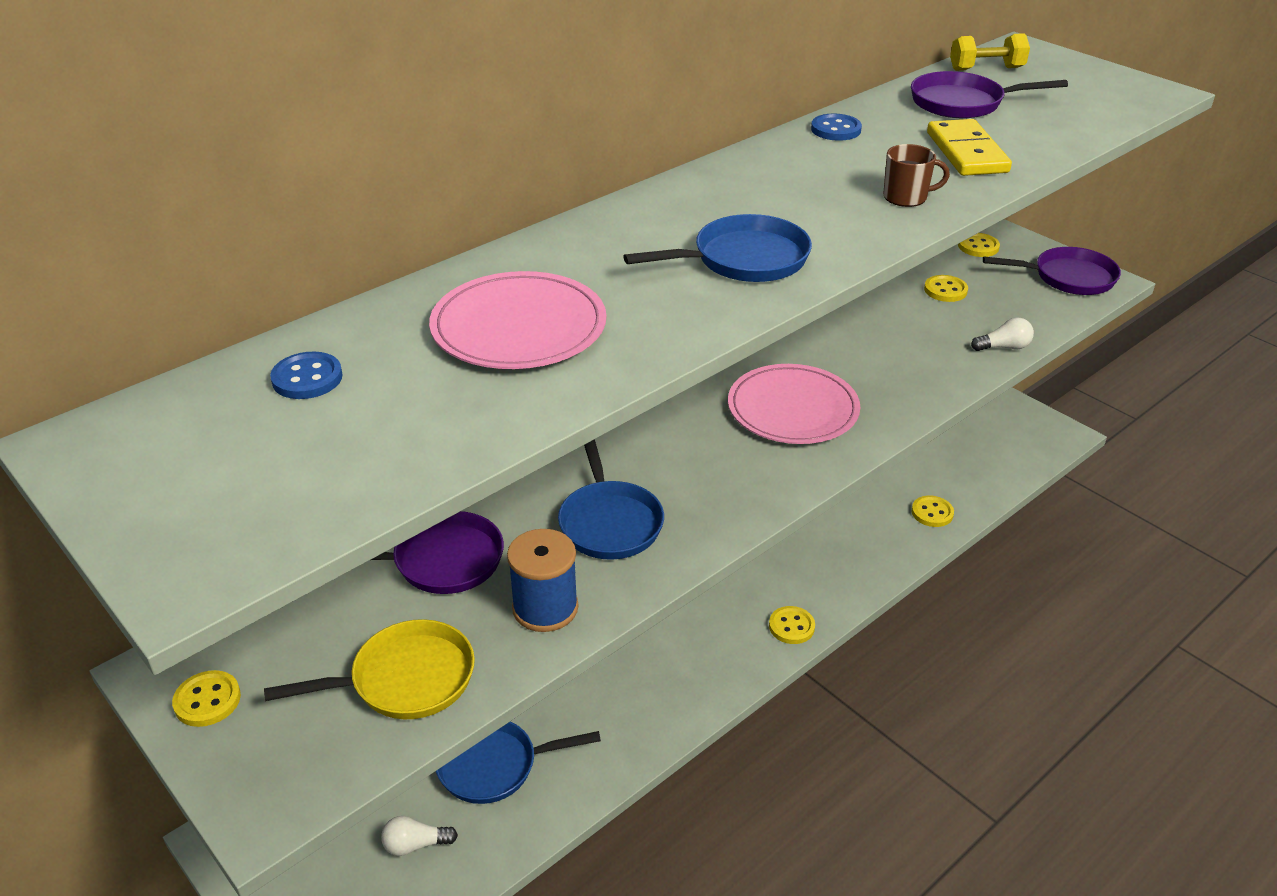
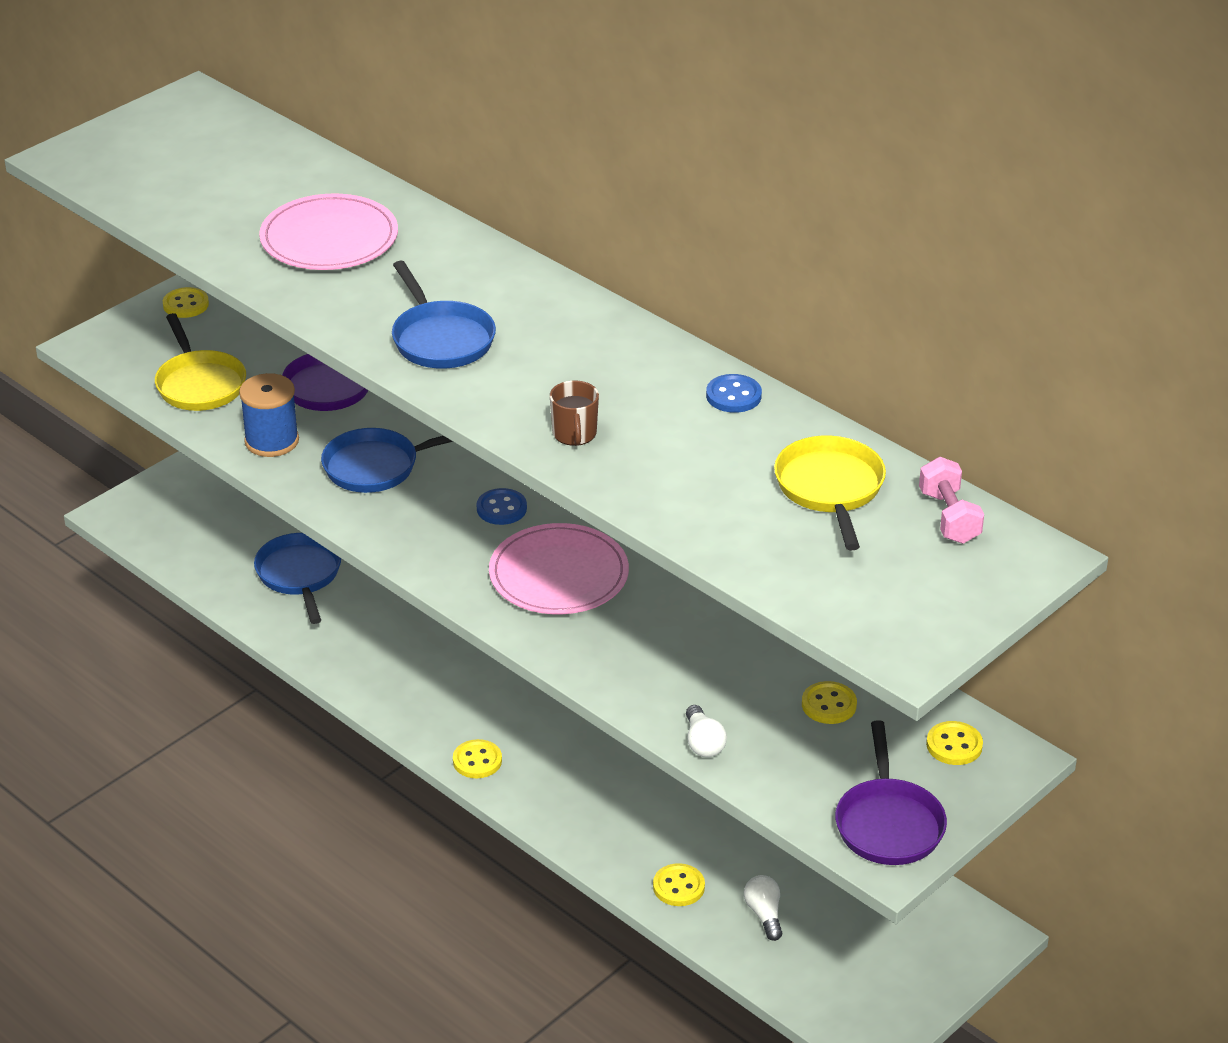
camera: 85 degrees right, 0 degrees up
(307, 378) = (262, 163): blue button -> blue button (501, 509)
(415, 845) = (222, 543): white light bulb -> white light bulb (764, 914)
(962, 103) = (830, 489): purple pan -> yellow pan
(966, 152) = (689, 481): yellow domino -> none
(986, 69) = (949, 517): yellow dumbbell -> pink dumbbell

